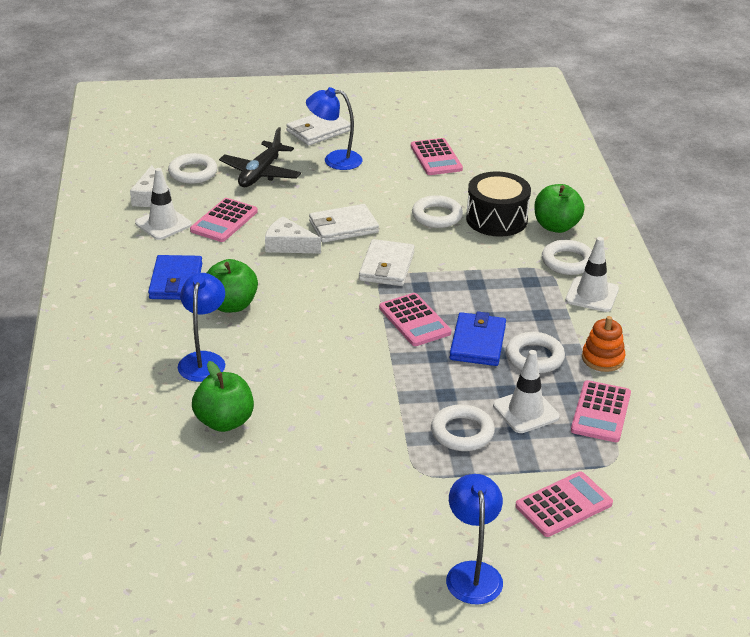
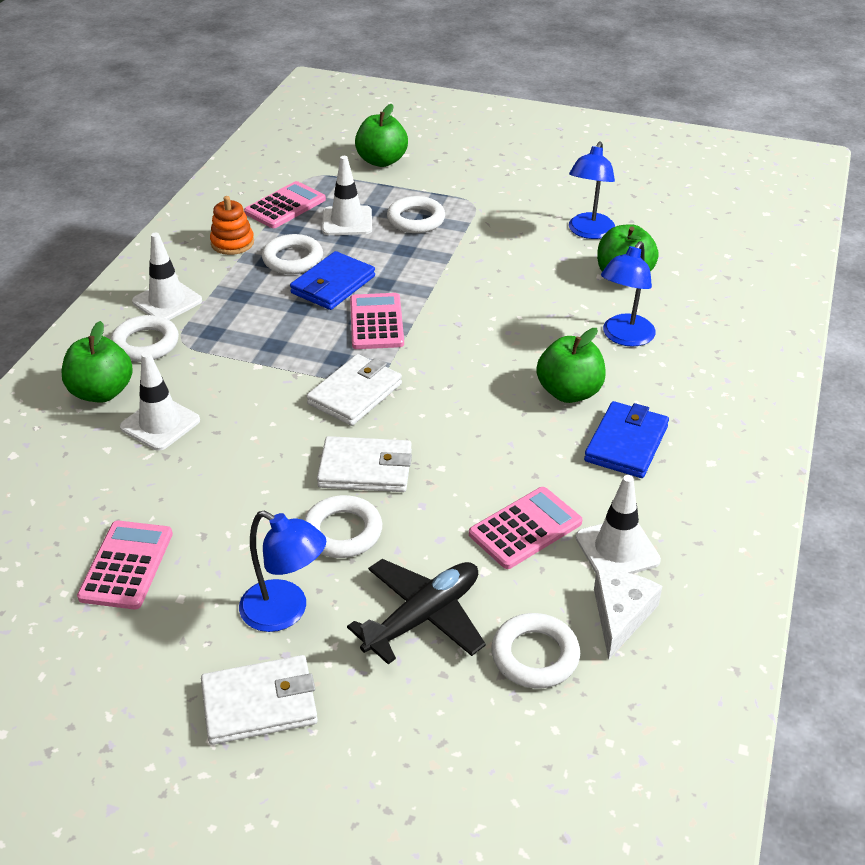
camera: 155 degrees left, 5 degrees up
(288, 245) = (456, 460): white cheese -> none
(437, 216) = (229, 451): white ring -> white ring (342, 532)
(472, 573) = (481, 144): blue lamp -> blue lamp (589, 232)
(496, 219) = (160, 424): black drum -> white traffic cone
(564, 505) = (381, 161): pink calculator -> green apple

